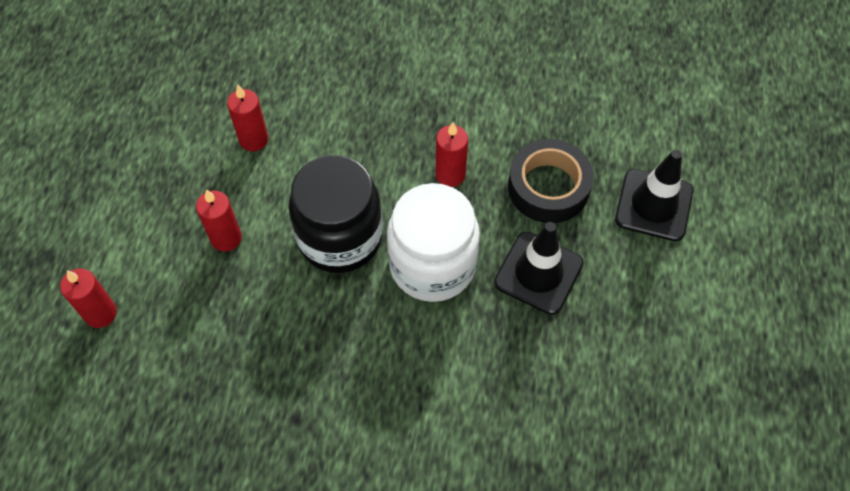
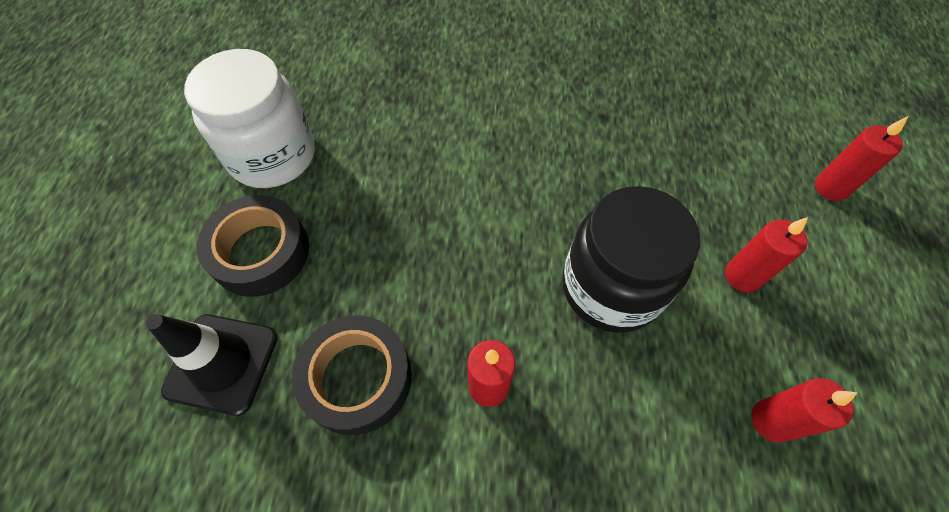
camera: 175 degrees right, 0 degrees up
(432, 265) = (498, 264): white jar -> white jar (272, 155)
(538, 273) = (377, 264): black traffic cone -> none
(644, 292) = (260, 252): none -> black tape

